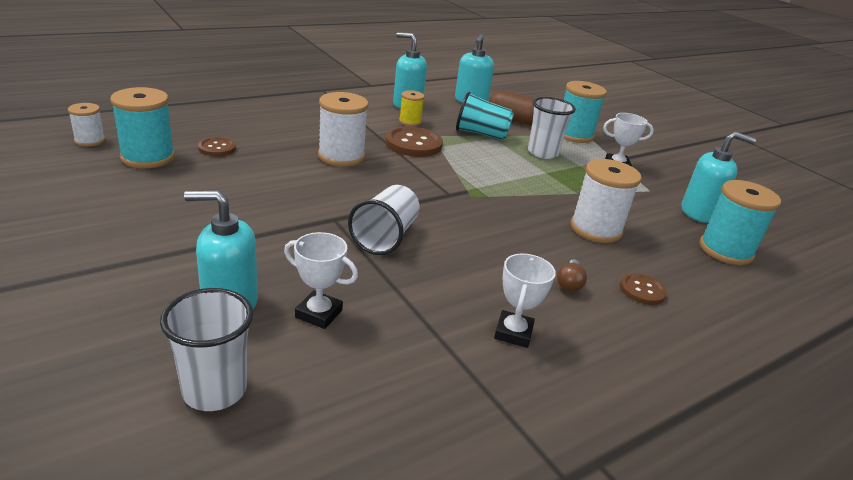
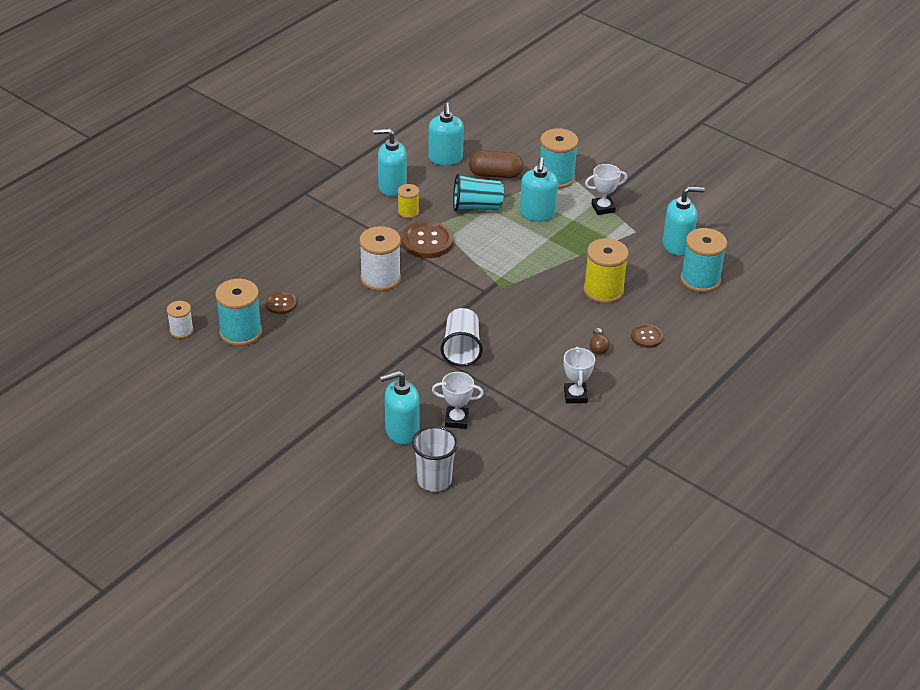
camera: 15 degrees left, 10 degrees up
(542, 153) = (537, 214): white cup -> turquoise soap dispenser
(595, 229) = (603, 290): white spool -> yellow spool

